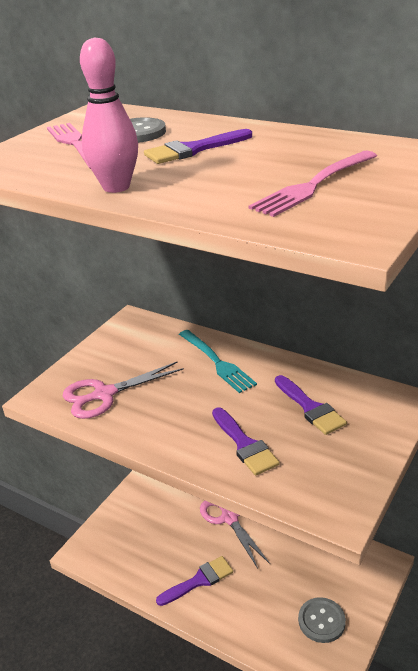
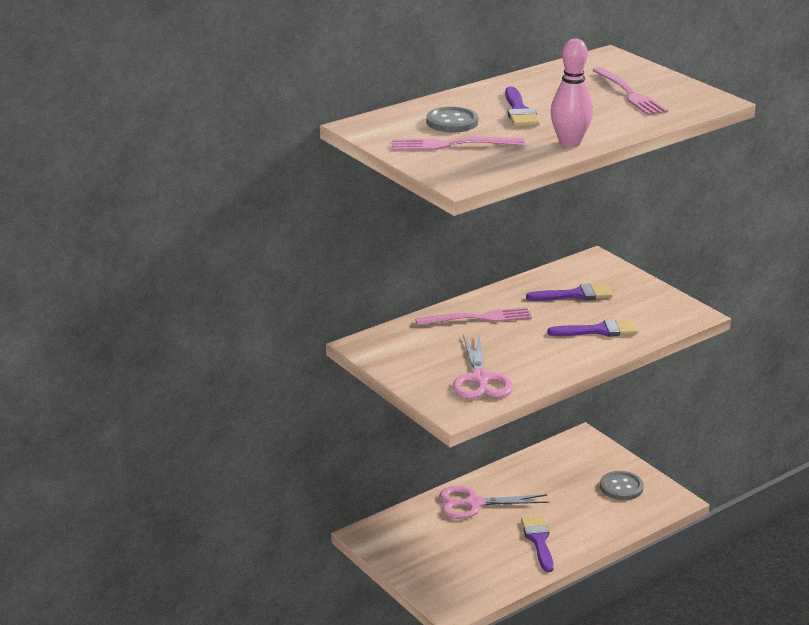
camera: 70 degrees left, 5 degrees down
(217, 362) = (478, 318): turquoise fork -> pink fork

